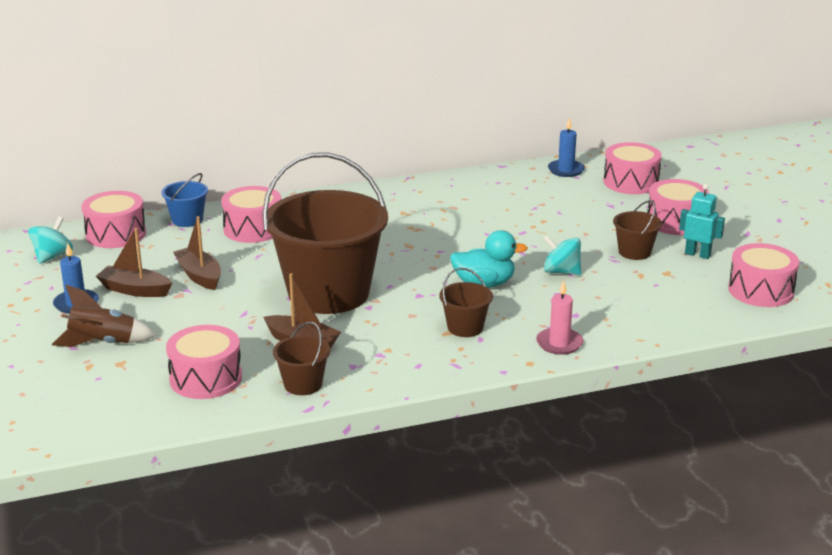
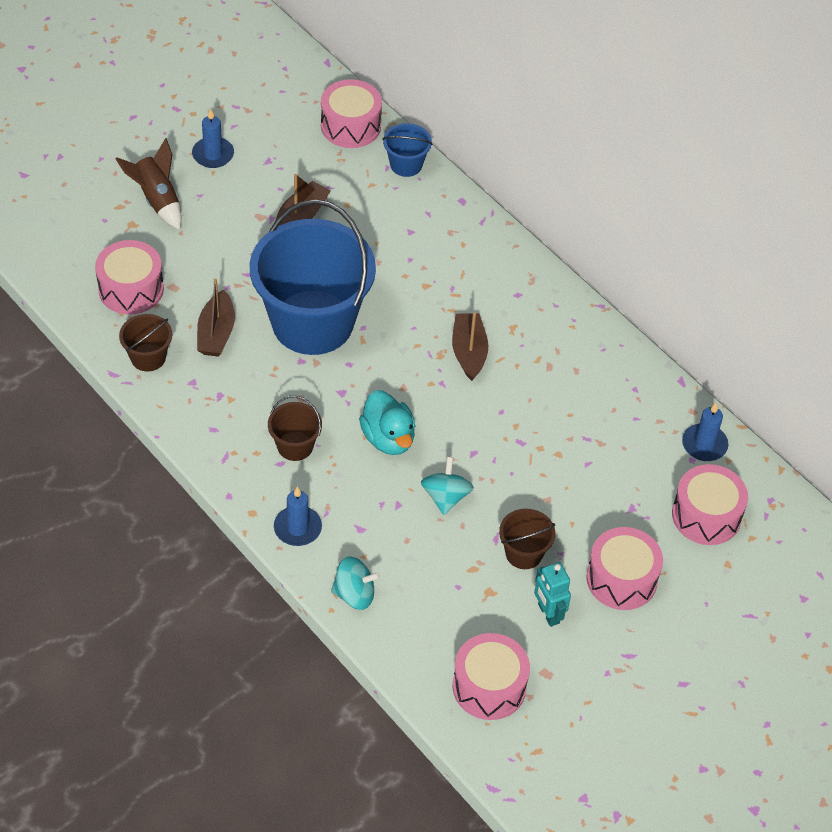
camera: 65 degrees right, 25 degrees up
(52, 256) = (287, 102): turquoise spinning top -> turquoise spinning top (354, 594)
(135, 290) = (254, 183): brown boat -> brown boat (469, 352)
(253, 229) = (413, 221): pink drum -> none
(329, 293) = (312, 322): brown bucket -> blue bucket
(559, 343) = (297, 528): pink candle -> blue candle
(697, 254) = (548, 614): turquoise robot -> turquoise robot turned 150 degrees clockwise

